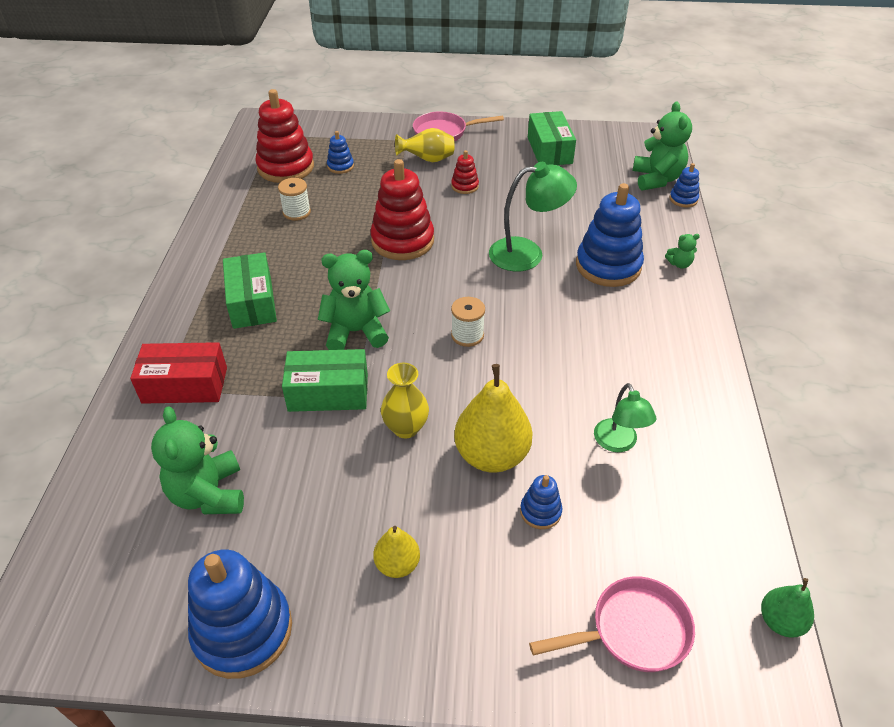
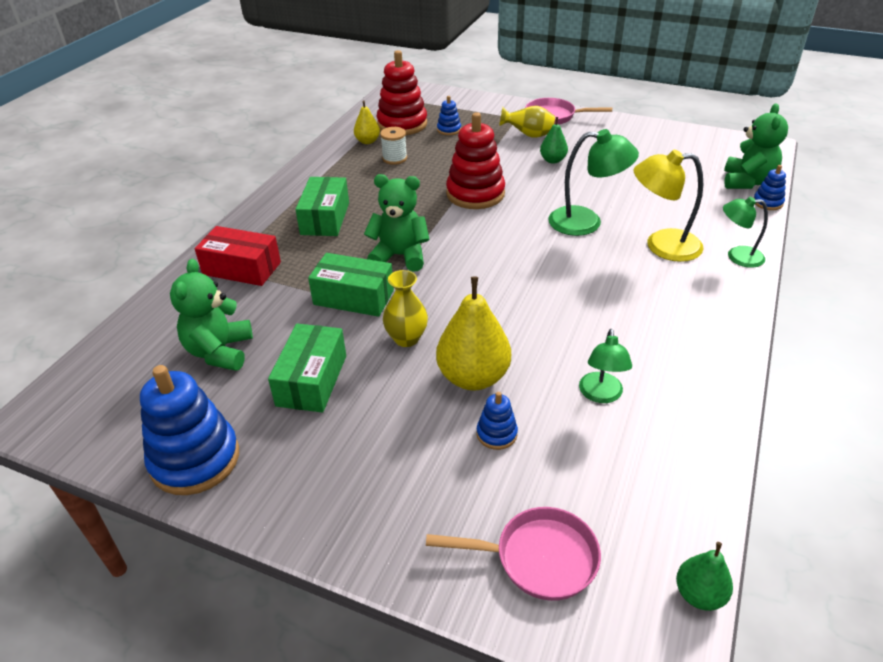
camera: 20 degrees right, 5 degrees down
(397, 564) = (346, 443): yellow pear -> yellow pear (367, 141)
(465, 186) = (553, 160): red stacking toy -> green pear
(467, 335) = (498, 277): white spool -> none
(549, 150) = (648, 143): green box -> green box (312, 380)
(608, 266) = (661, 245): blue stacking toy -> yellow lamp
(679, 264) = (737, 256): green teddy bear -> green lamp

